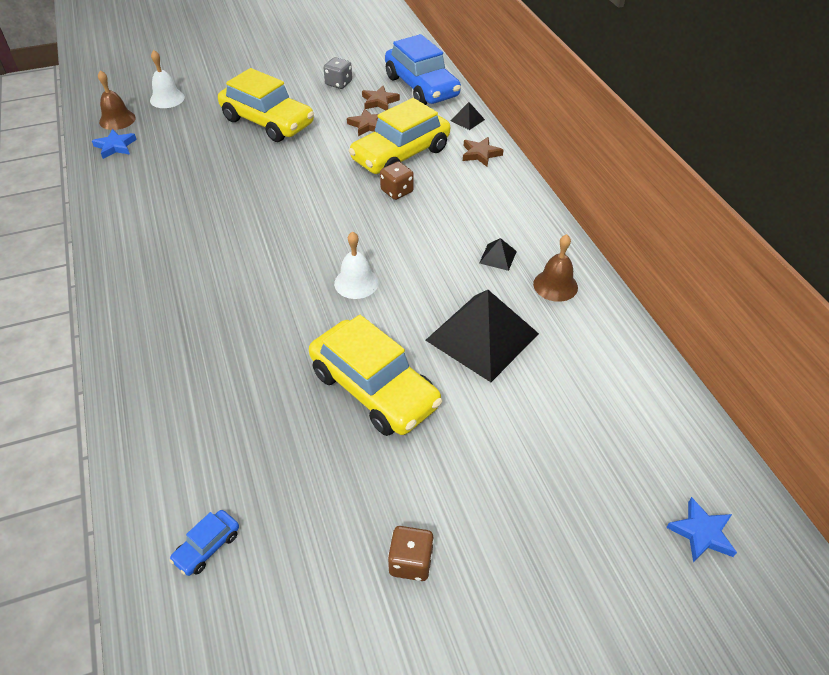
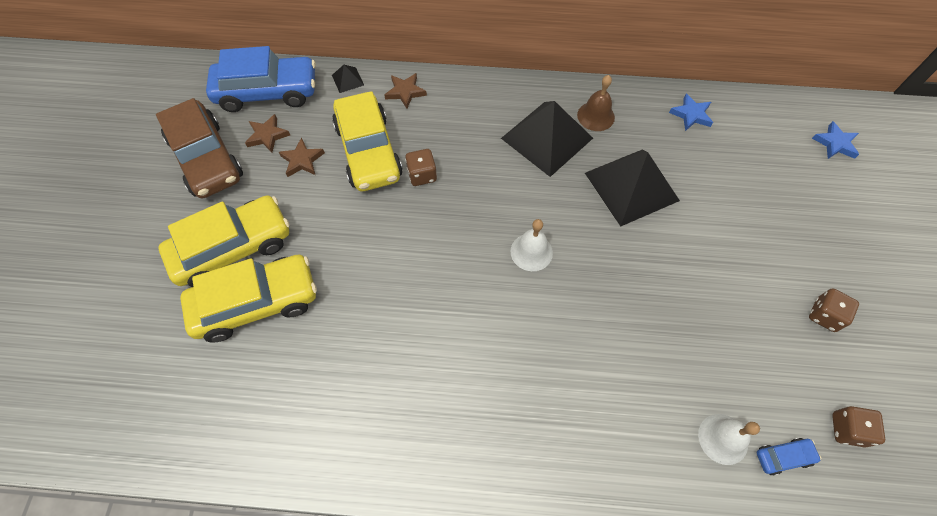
camera: 65 degrees left, 15 degrees up
(115, 146) = (170, 429): blue star -> blue star (691, 114)
(117, 120) = (109, 415): brown bell -> none
(167, 99) = (104, 344): white bell -> white bell (723, 439)
(207, 547) = (783, 457): blue car -> blue car turned 75 degrees counterclockwise
(263, 612) = (847, 429): none -> brown dice
(338, 83) = (207, 159): grey dice -> brown car
(374, 389) = (660, 282): yellow car -> yellow car (256, 303)
(498, 257) = (546, 138): black pyramid -> black pyramid, size x2.41

